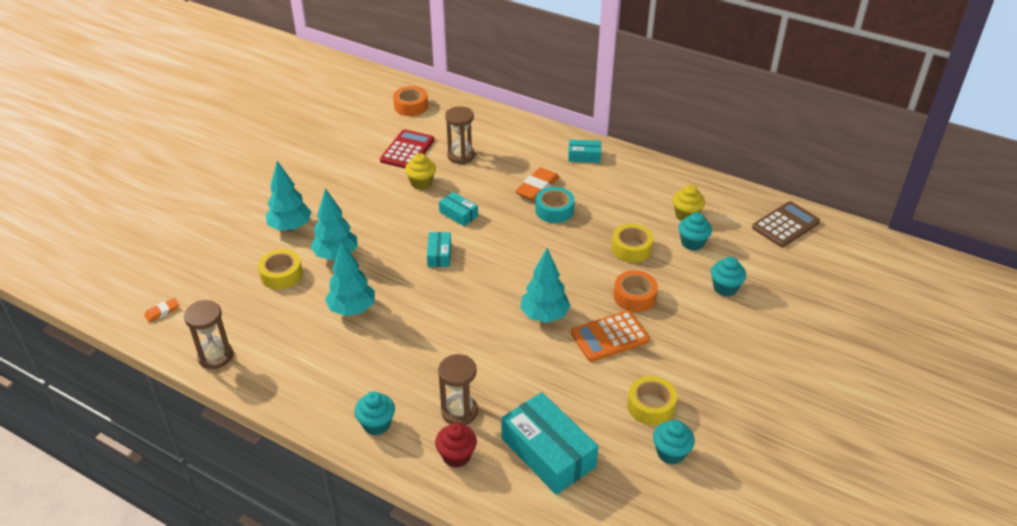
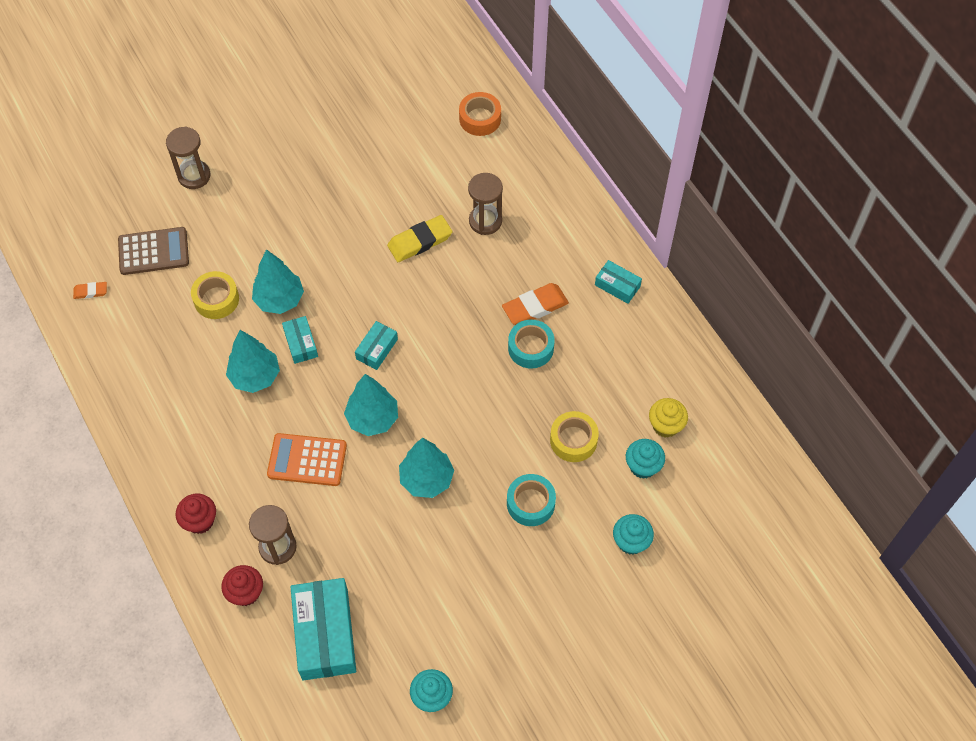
camera: 30 degrees right, 20 degrees up
(215, 356) = (109, 369): brown hourglass -> brown hourglass (194, 176)
(290, 227) = (258, 240): turquoise tree -> turquoise tree (373, 419)
(376, 424) = (200, 521): turquoise cupcake -> red cupcake
(407, 150) = (435, 186): red calculator -> none
(421, 183) = (420, 241): yellow cupcake -> yellow eraser
(458, 214) = (430, 304): turquoise box -> turquoise box (301, 343)
(609, 337) = (471, 538): orange calculator -> orange calculator (307, 460)
(634, 297) = (530, 503): orange tape -> turquoise tape
(651, 406) = (451, 637): yellow tape -> none
(785, 225) = (764, 494): brown calculator -> brown calculator (153, 251)

